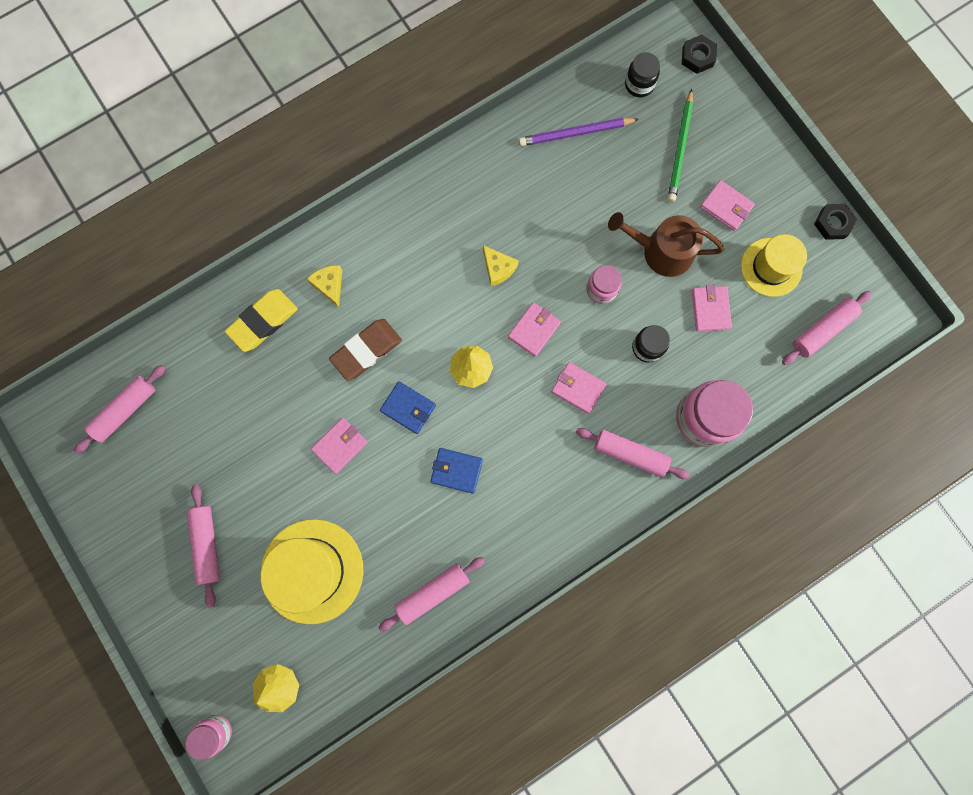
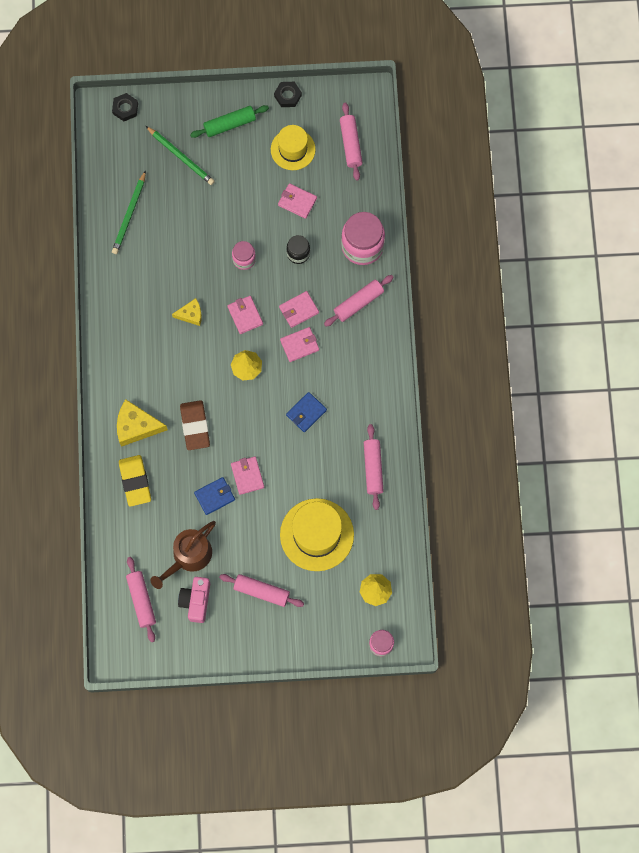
camera: 60 degrees left, 5 degrees down
(156, 473) = (196, 601): none -> pink camera
(329, 285) = (136, 426): yellow cheese -> yellow cheese, size x1.67
(408, 408) = (248, 420): blue wallet -> blue wallet (214, 496)
(575, 133) = (129, 214): purple pencil -> green pencil
(639, 85) = (121, 156): black jar -> none
(661, 251) = (242, 208): brown watering can -> brown watering can (189, 556)
(726, 207) = (237, 152): pink wallet -> pink wallet (299, 345)
(754, 179) = (229, 124): none -> green rolling pin

